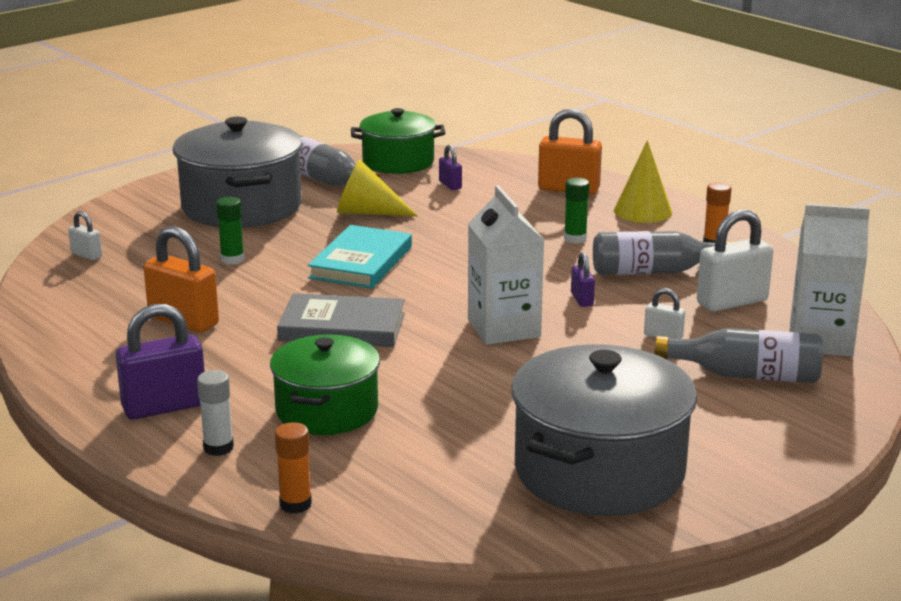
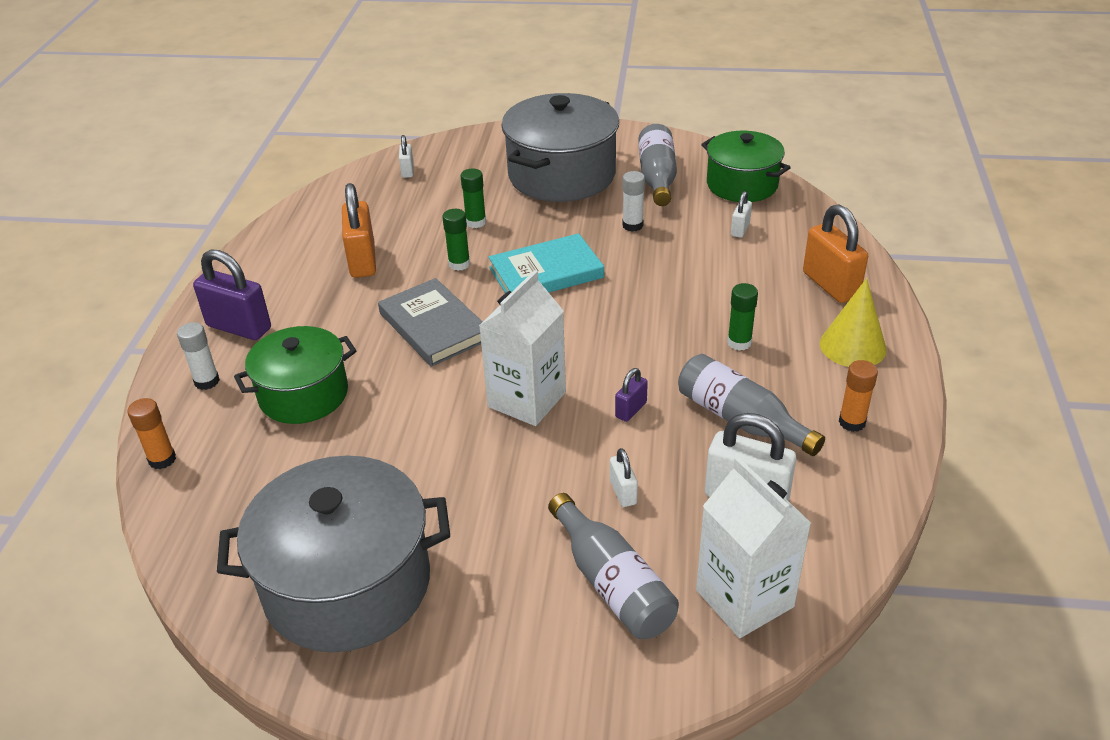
camera: 50 degrees right, 15 degrees up
(277, 287) = (459, 264): none -> green glue stick
(367, 212) = (632, 225): yellow cone -> white glue stick
(450, 185) = (740, 229): purple padlock -> white padlock

